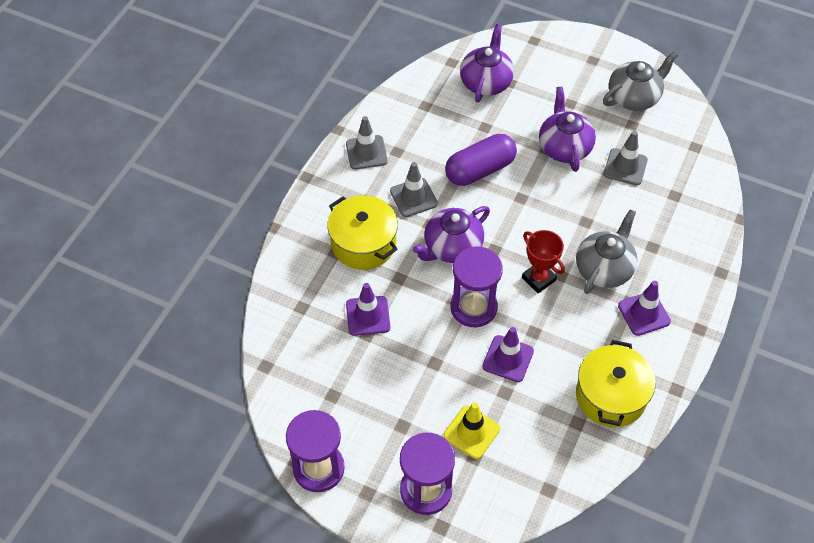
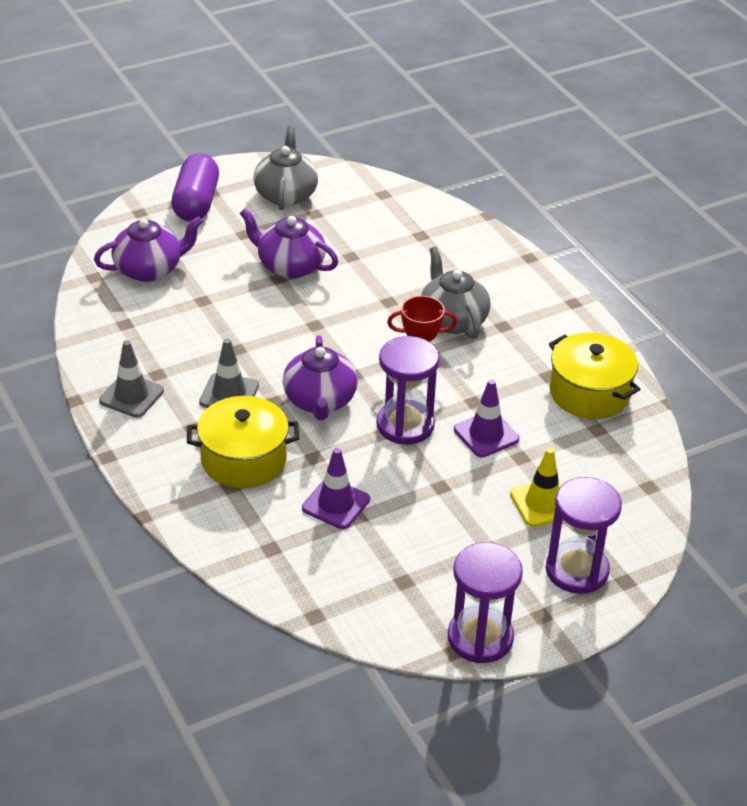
camera: 55 degrees left, 15 degrees down
(480, 170) = (250, 332): purple capsule -> purple capsule (196, 203)
(486, 82) = (149, 269): purple teapot -> purple teapot turned 105 degrees clockwise
(625, 167) = (356, 244): grey traffic cone -> none
(644, 314) = (525, 324): purple traffic cone -> none

